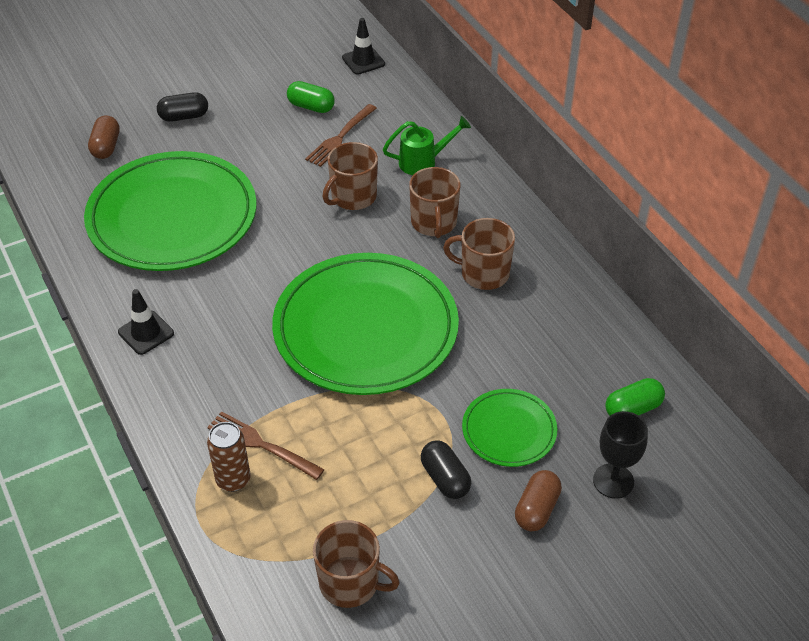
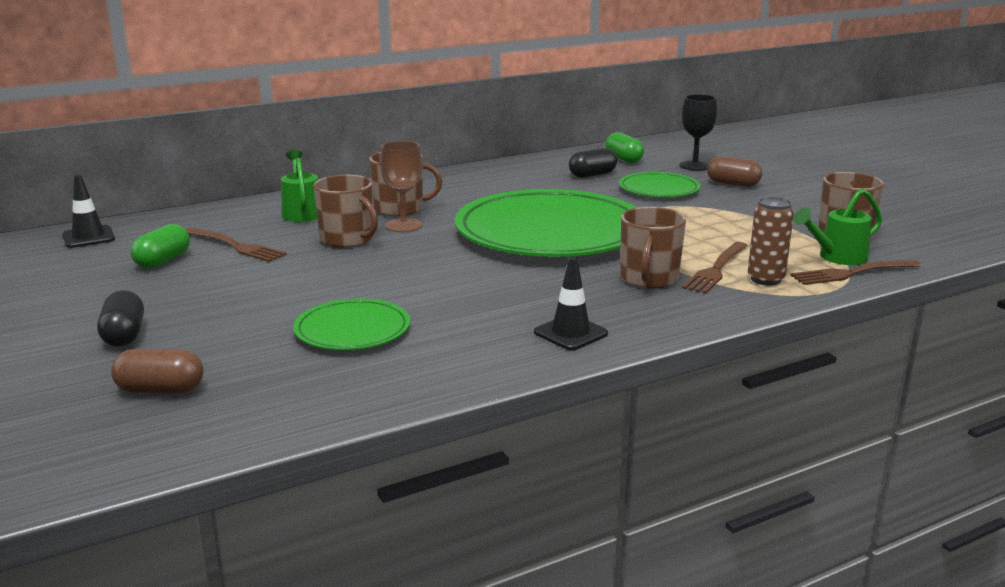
camera: 90 degrees left, 25 degrees down
(172, 217) = (352, 330): green plate -> green plate, size x0.48
(241, 557) = (852, 273): none -> brown fork
(283, 555) = (837, 257): none -> green watering can
(387, 228) = (403, 225): none -> brown goblet
(445, 478) = (718, 207): black capsule -> black capsule (592, 175)
(483, 273) = (475, 193): brown mug -> brown mug (649, 279)

